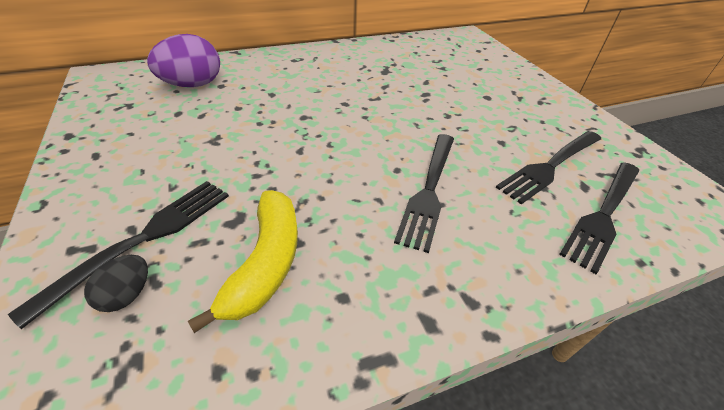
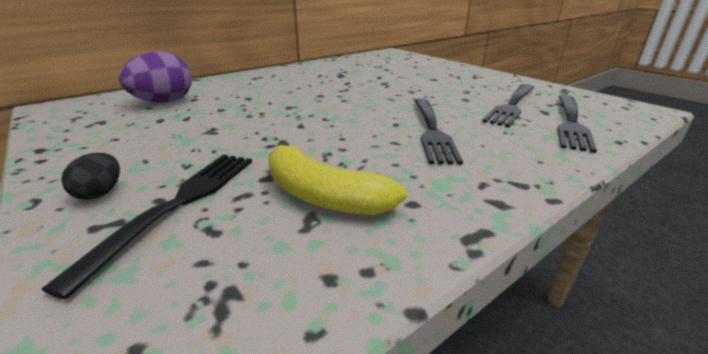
camera: 15 degrees left, 15 degrees down
(127, 295) = (187, 246): black egg -> black egg (100, 193)
(266, 262) = (322, 195): yellow banana -> yellow banana turned 135 degrees clockwise

